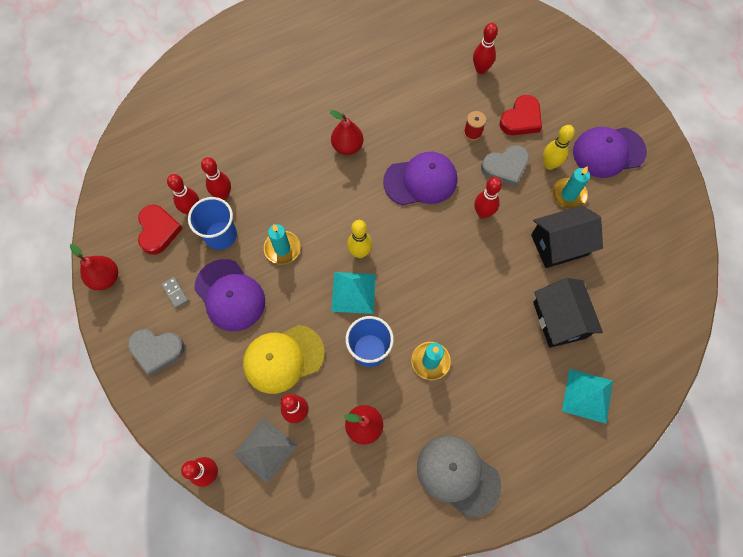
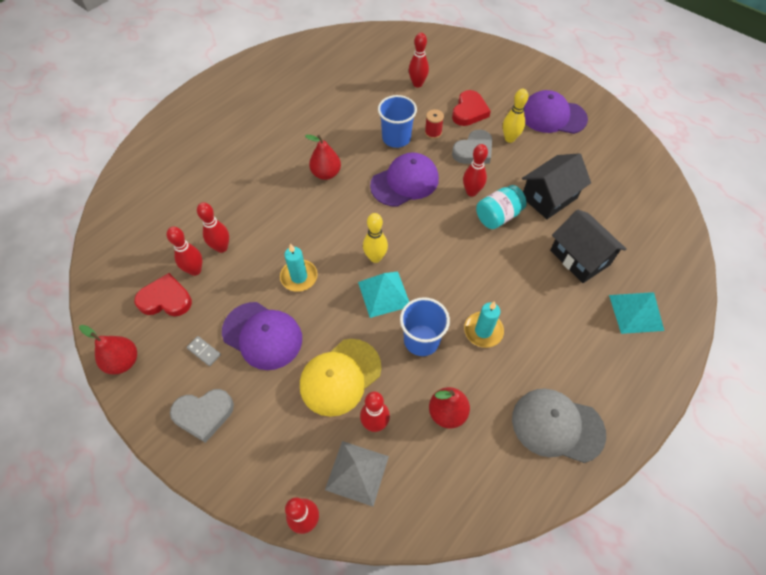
camera: 20 degrees left, 10 degrees down
(158, 231) = (166, 299): red heart -> red heart turned 60 degrees counterclockwise
(220, 235) = (232, 284): blue cup -> blue cup (396, 138)
(497, 248) = (498, 216): none -> turquoise jar
(569, 195) = (537, 157): turquoise candle -> none
(608, 152) = (552, 116): purple cap -> purple cap turned 45 degrees clockwise

